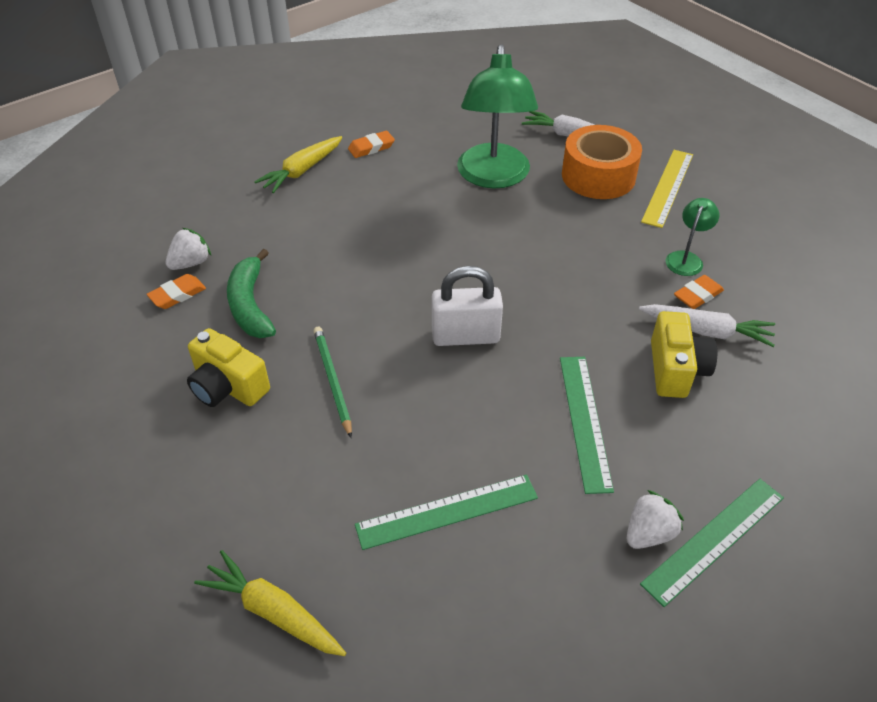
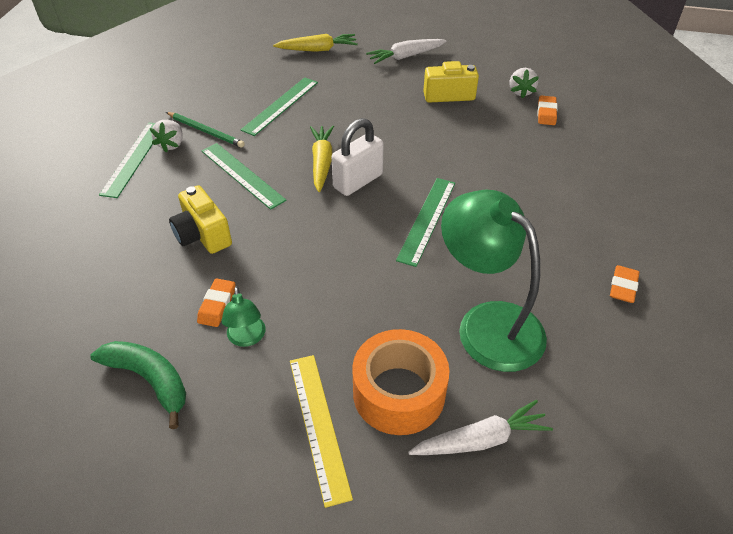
camera: 140 degrees right, 0 degrees up
(191, 263) = (572, 130): white strawberry -> white strawberry (521, 92)
(250, 305) = (501, 130): green banana -> green banana (150, 380)
(302, 171) = (630, 229): yellow carrot -> yellow carrot (322, 162)
(332, 380) = (402, 122): green pencil -> green pencil (206, 131)
(446, 263) = (426, 220): none -> green ruler
(706, 331) = (194, 276): white carrot -> white carrot (405, 56)

